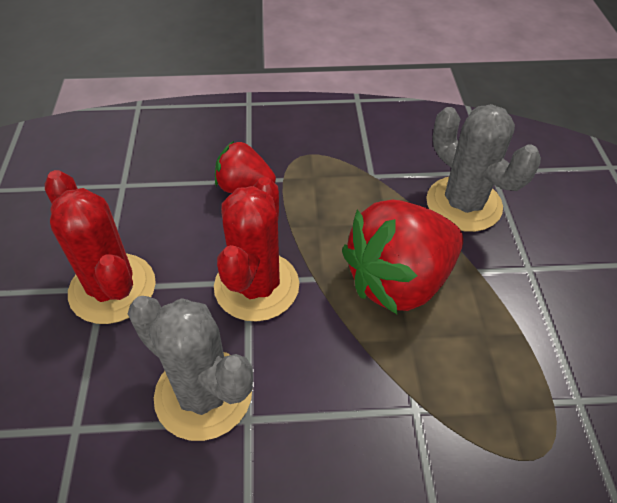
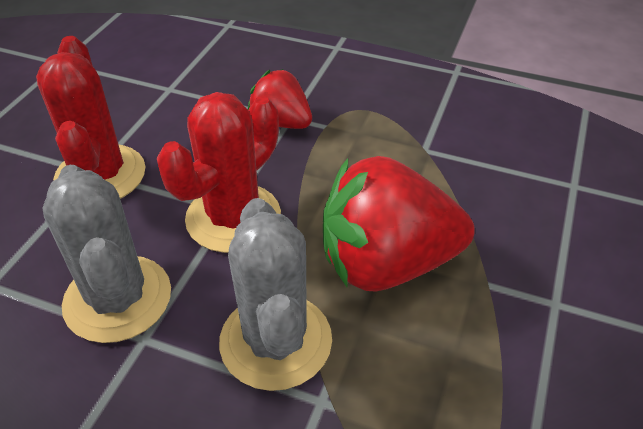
camera: 25 degrees right, 5 degrees down
(463, 204) = (515, 209): grey cactus -> grey cactus (276, 341)

